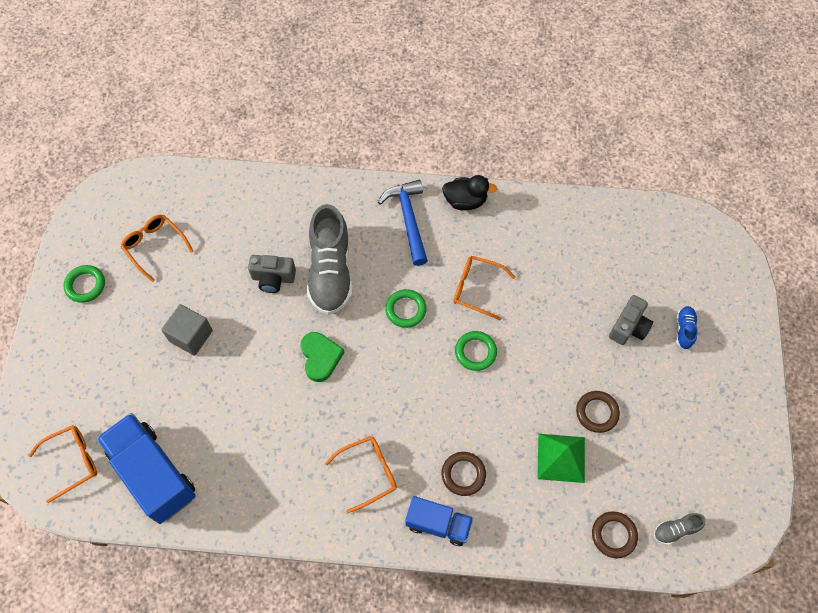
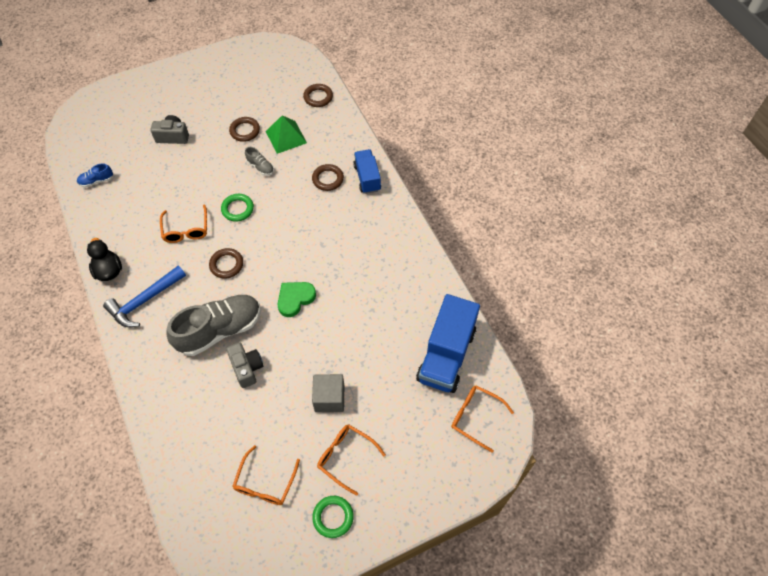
camera: 120 degrees left, 5 degrees down
(368, 472) = (359, 228): orange glasses -> orange glasses (345, 457)
(406, 310) = (226, 265): green ring -> brown ring
(675, 530) = (297, 73): grey shoe -> grey shoe (260, 167)
(684, 330) = (160, 109): blue shoe -> blue shoe (96, 181)

